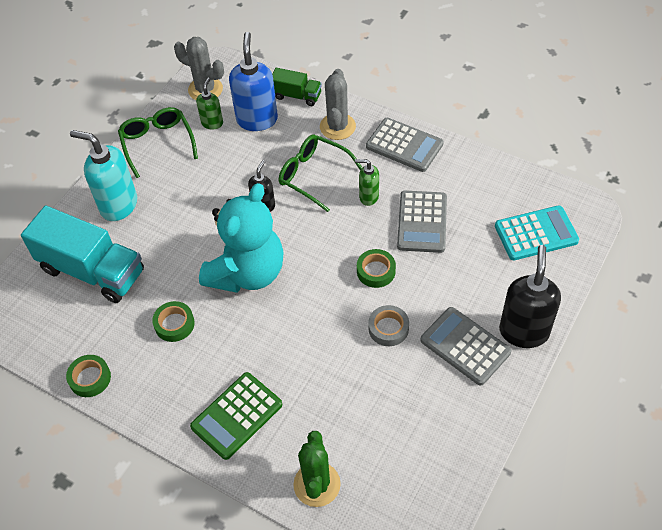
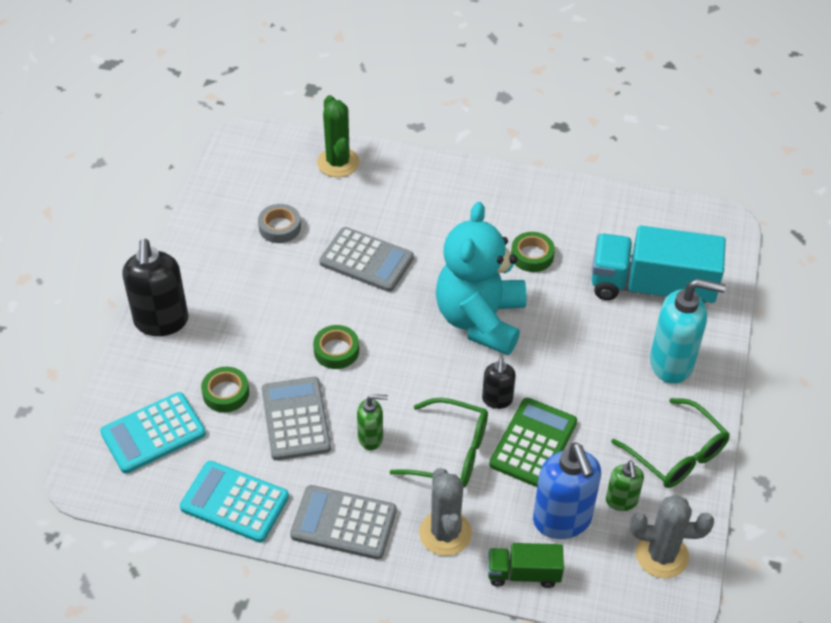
camera: 160 degrees right, 5 degrees down
(90, 378) = (586, 196): green tape -> green tape (226, 393)
(237, 416) = (431, 195): green calculator -> green calculator (533, 443)
(388, 328) = (307, 296): grey tape -> grey tape (279, 227)
(465, 346) = (222, 295): grey calculator -> grey calculator (366, 260)
(478, 173) = (234, 502): none -> turquoise calculator

